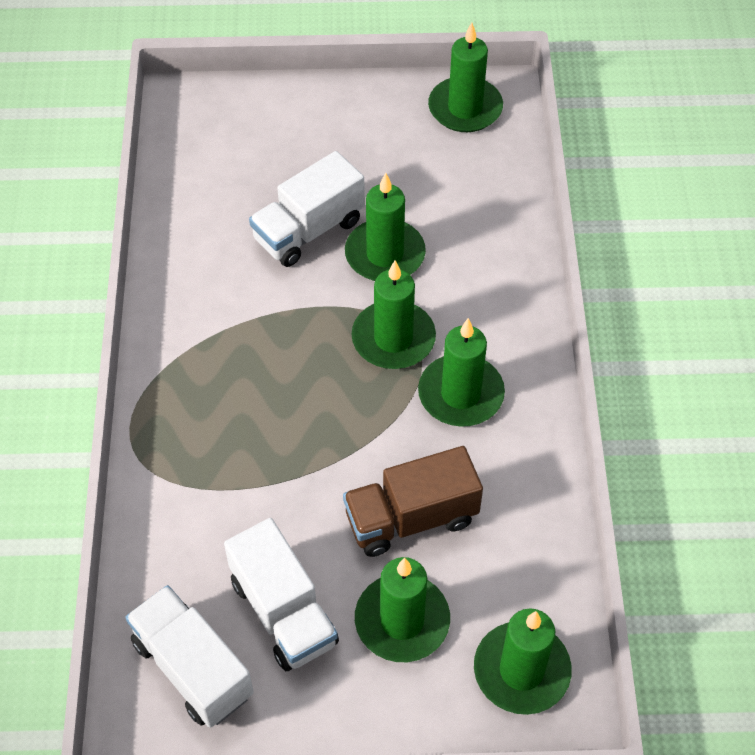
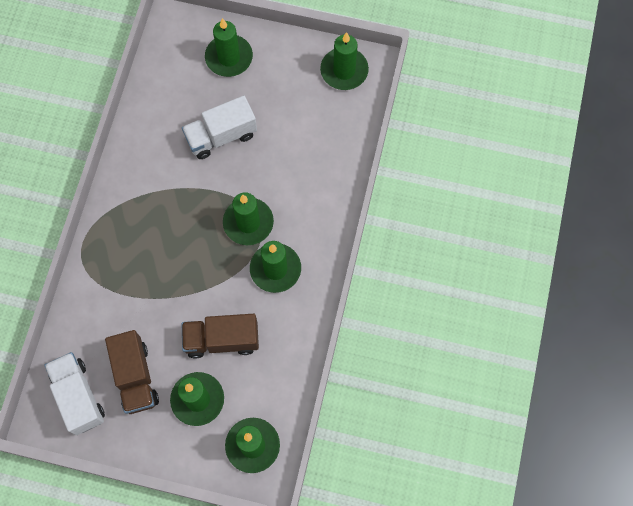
camera: 15 degrees right, 15 degrees up
(283, 612) = (135, 377): white truck -> brown truck
(385, 254) = (261, 164): green candle -> green candle (229, 57)

